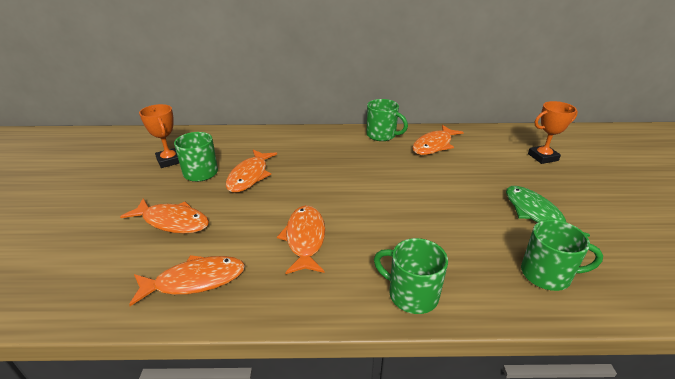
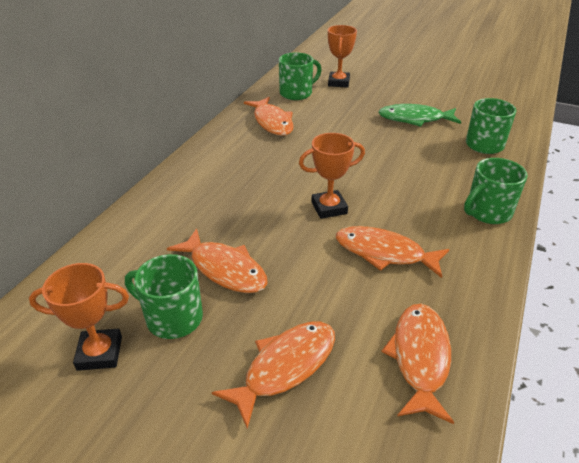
camera: 65 degrees left, 5 degrees up
(343, 199) = (329, 208): none -> orange trophy
(382, 135) = (220, 144): green mug -> green mug (297, 93)

